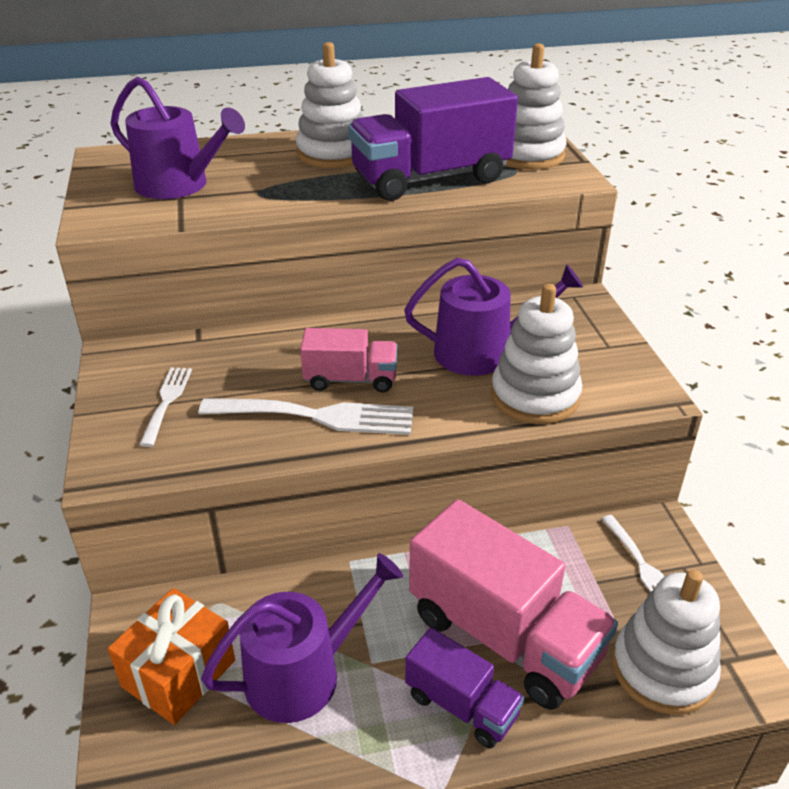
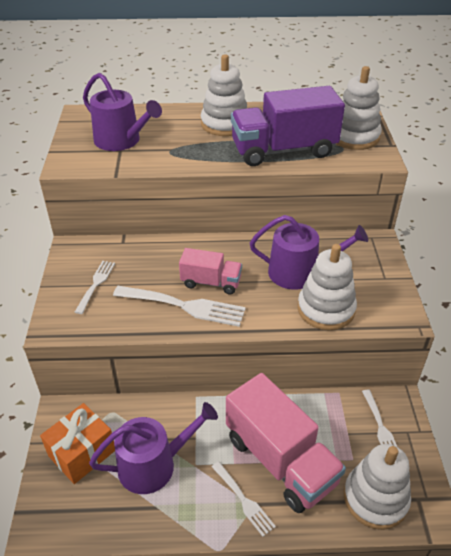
camera: 10 degrees right, 5 degrees up
(461, 705) = (244, 500): purple truck -> white fork

